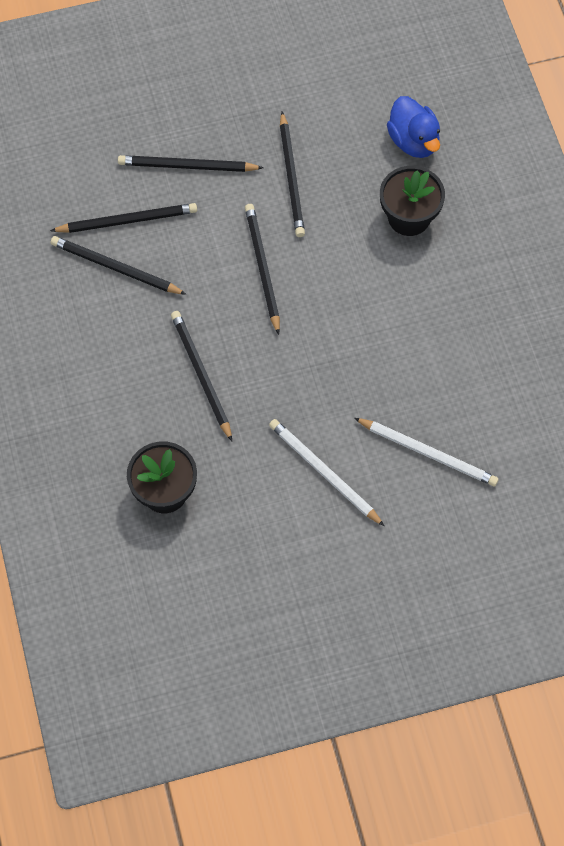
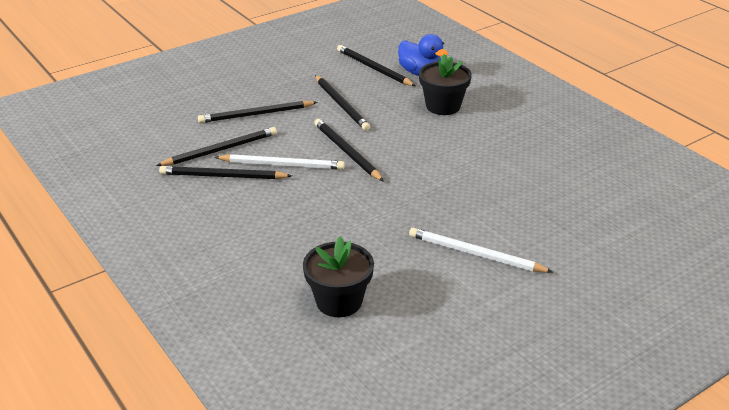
camera: 20 degrees left, 30 degrees down
(201, 375) = (330, 220): black pencil -> black pencil (373, 68)
(428, 453) = (553, 222): white pencil -> white pencil (282, 165)

